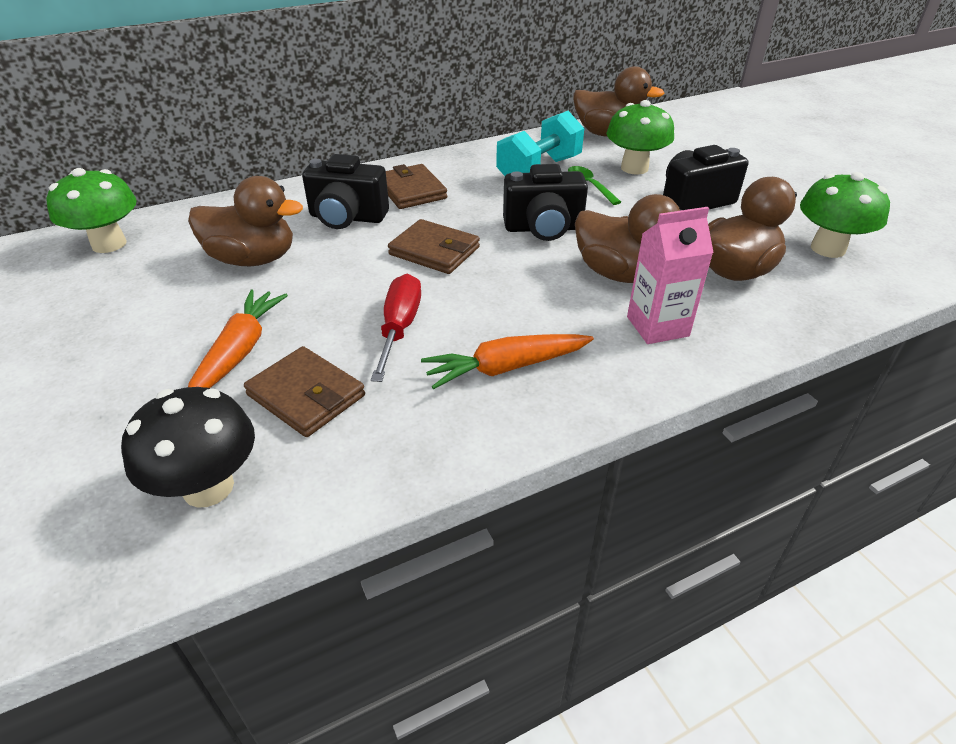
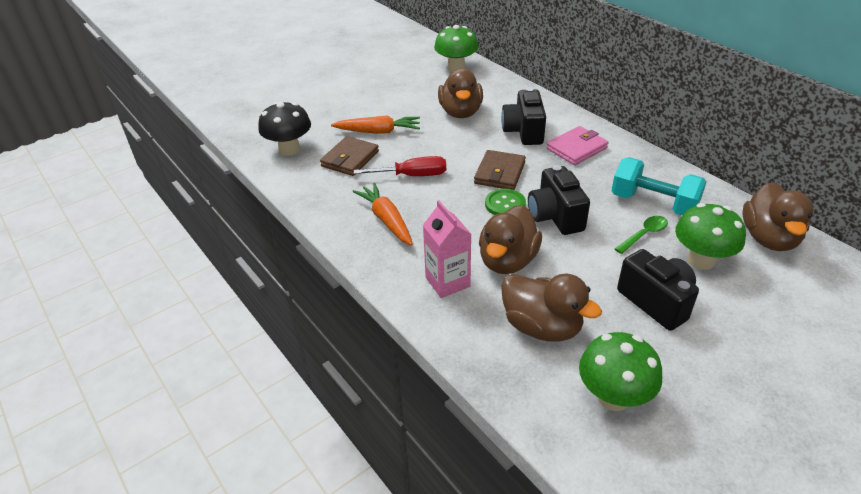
camera: 80 degrees right, 0 degrees up
(411, 190) = (576, 148): brown wallet -> pink wallet
(506, 258) = (505, 204): none -> green button

